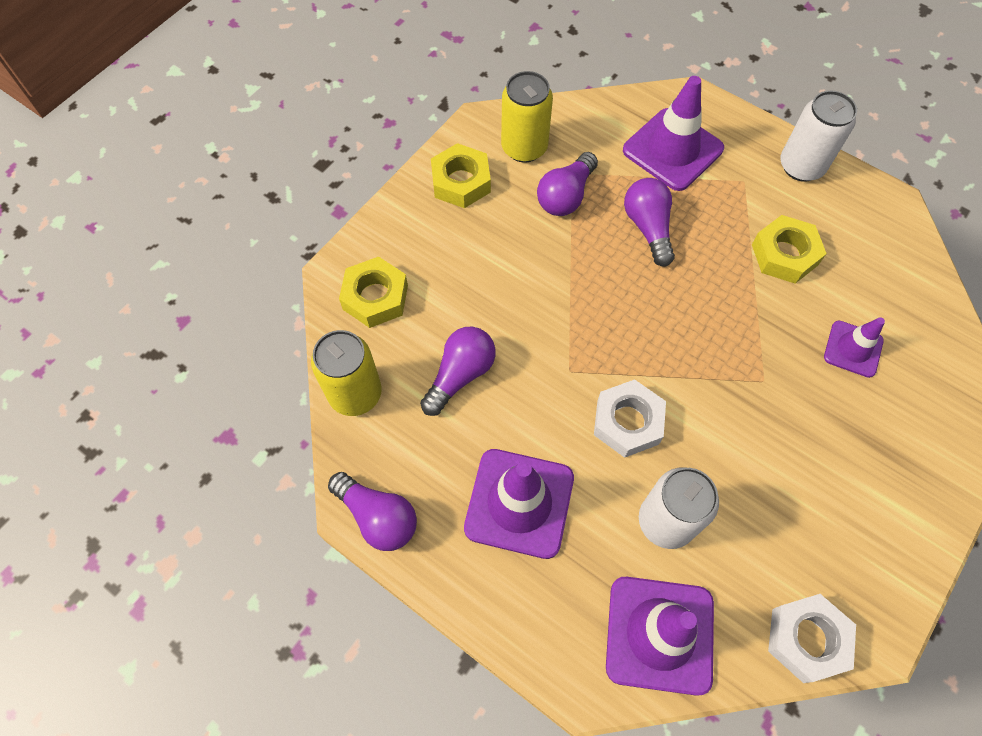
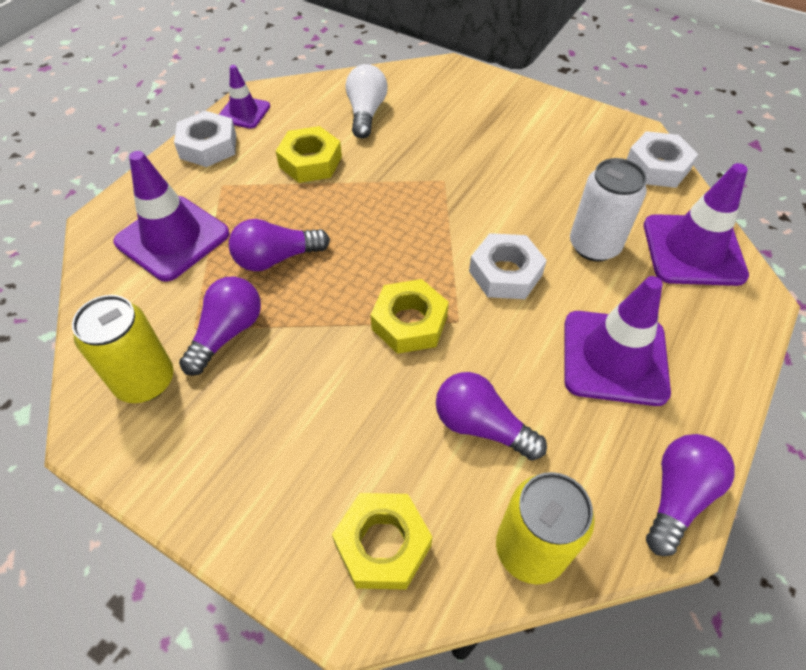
camera: 95 degrees left, 10 degrees down
(461, 182) = (192, 453): yellow nut -> yellow nut (409, 322)
(566, 196) = (227, 333): purple light bulb -> purple light bulb turned 90 degrees counterclockwise
(801, 166) = (208, 146): white can -> white nut
(853, 349) = (405, 128): purple traffic cone -> purple traffic cone (244, 112)
(875, 310) = (366, 113): none -> white light bulb

